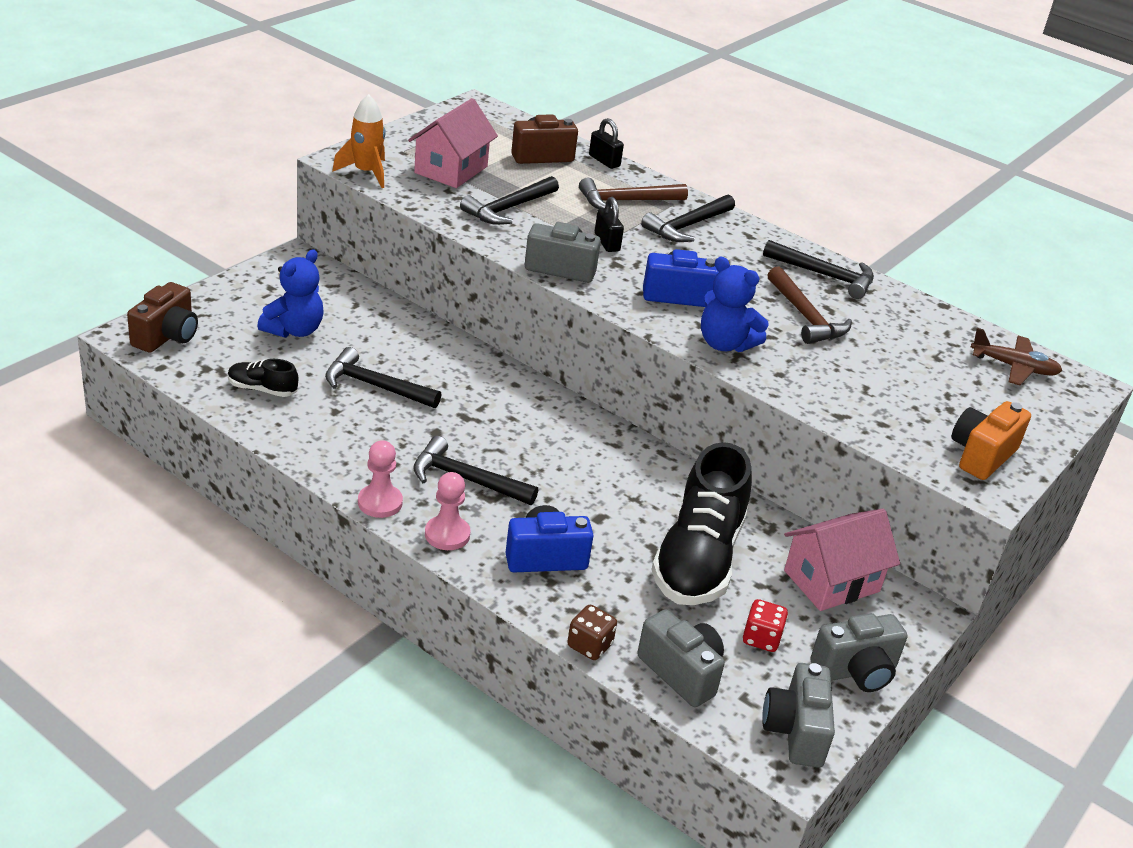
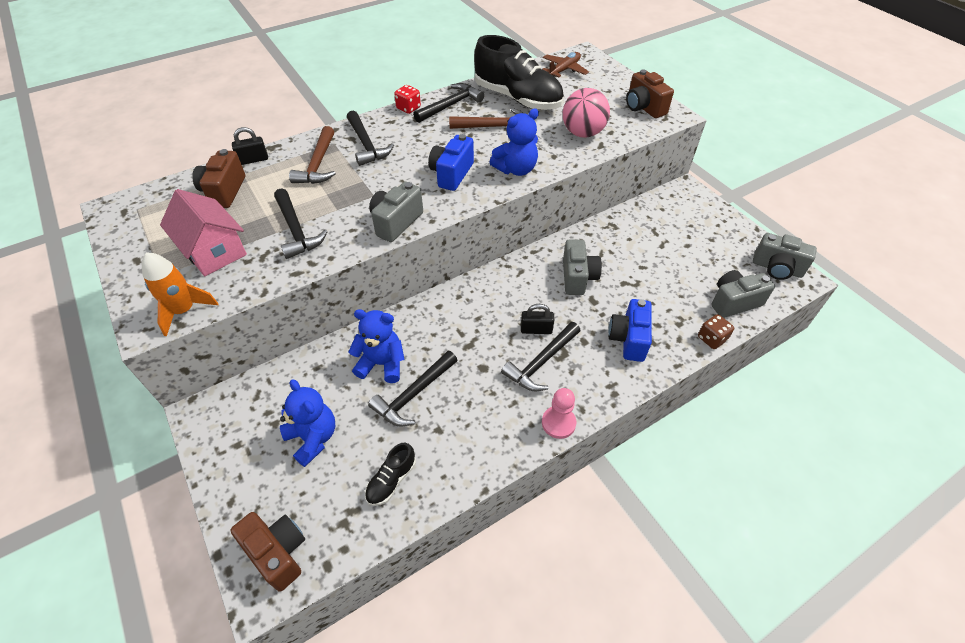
camera: 65 degrees left, 15 degrees up
(407, 356) = (382, 364): none -> blue teddy bear
(447, 534) = (600, 388): pink pawn -> none
(607, 242) = (370, 189): black padlock -> black padlock (536, 329)
(698, 559) = (637, 265): black shoe -> black shoe (517, 98)
(761, 638) = (706, 259): red dice -> red dice (408, 108)
(831, 581) = (660, 216): pink house -> none
(856, 396) = (582, 133): none -> pink ball
(856, 671) = (731, 230): grey camera -> grey camera (577, 277)
(981, 455) = (643, 107): orange camera -> brown camera

